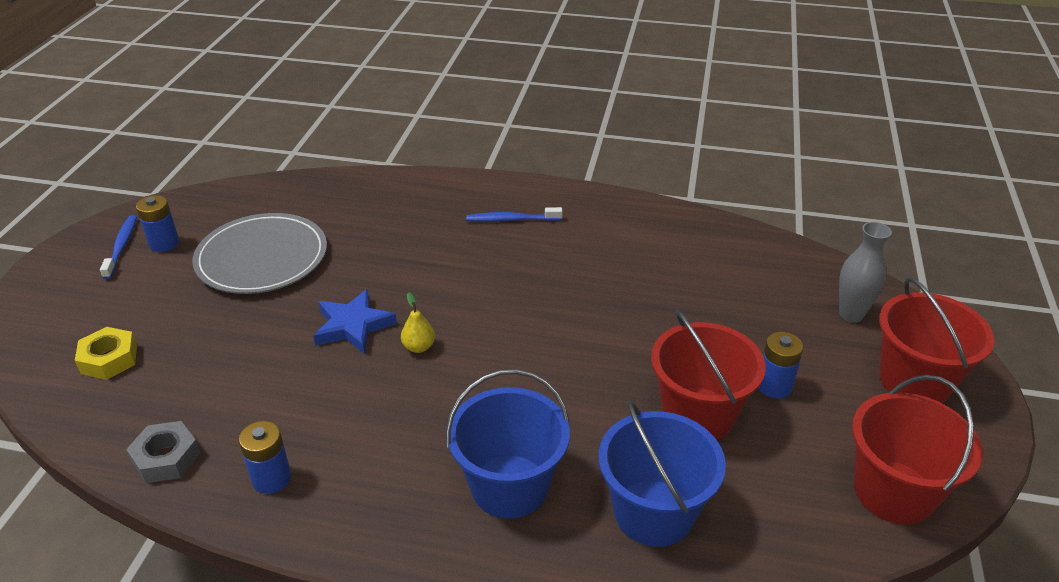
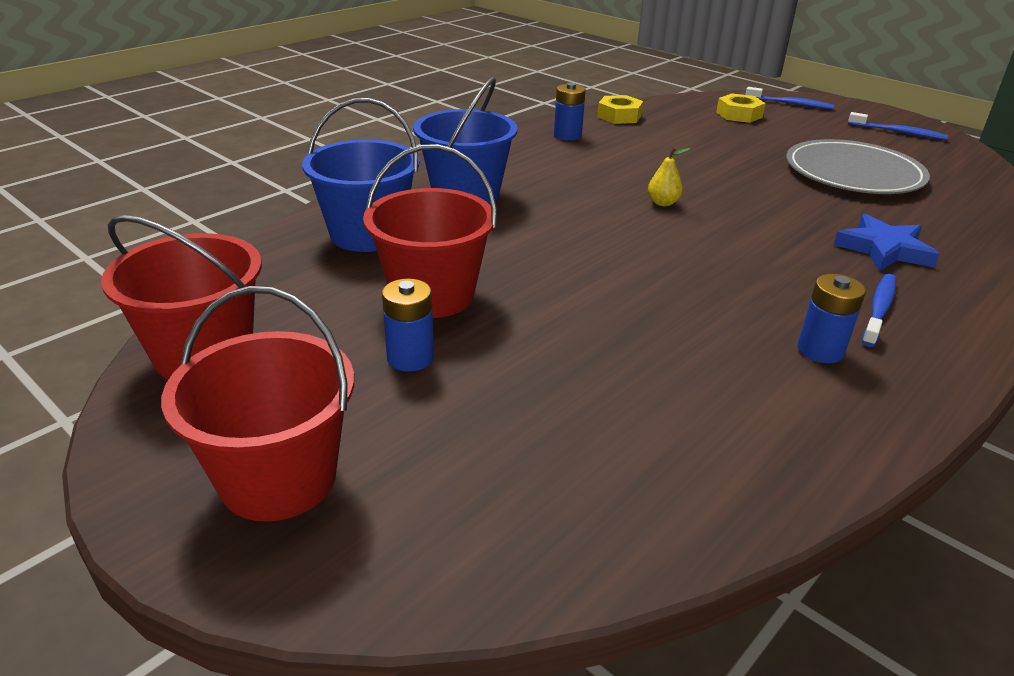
camera: 120 degrees right, 5 degrees down
(44, 329) = (790, 104): none -> blue toothbrush
(164, 243) = (897, 145): blue battery -> blue battery (820, 350)
(166, 458) = (619, 116): grey nut -> yellow nut
(353, 326) = (716, 186): blue star -> blue star (884, 249)
(851, 314) = (449, 506): grey vase -> none

